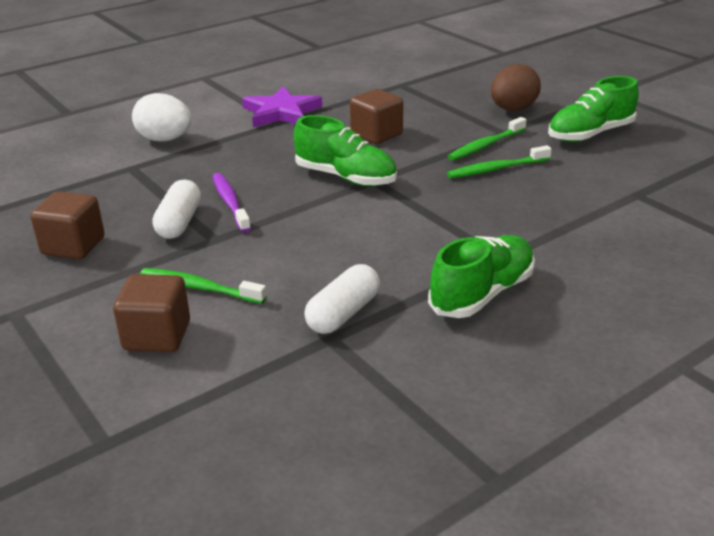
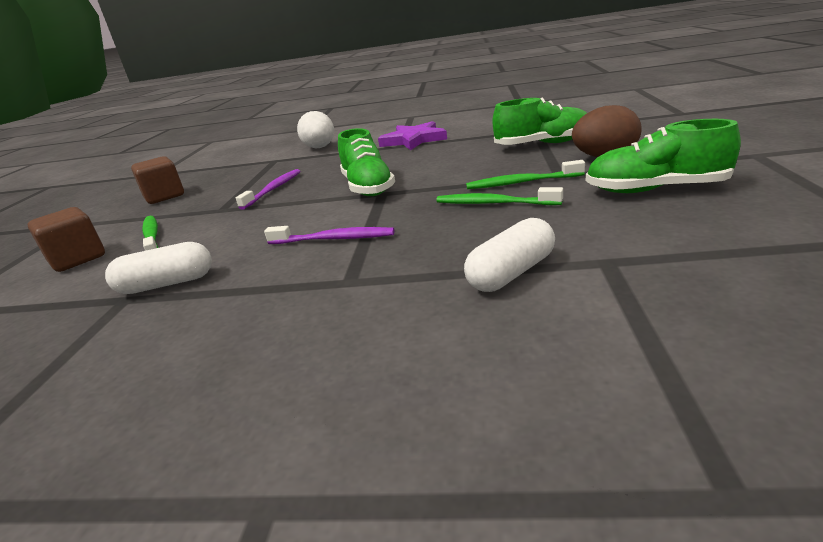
camera: 45 degrees right, 5 degrees down
(179, 222) = (228, 195): white capsule -> white capsule (511, 273)
(376, 134) = (447, 162): brown cube -> none
(420, 232) = (334, 239): none -> purple toothbrush
(482, 294) = (269, 308): green shoe -> green shoe (543, 144)

